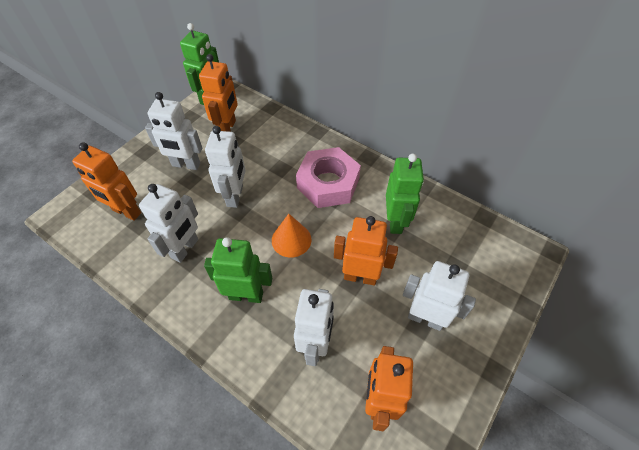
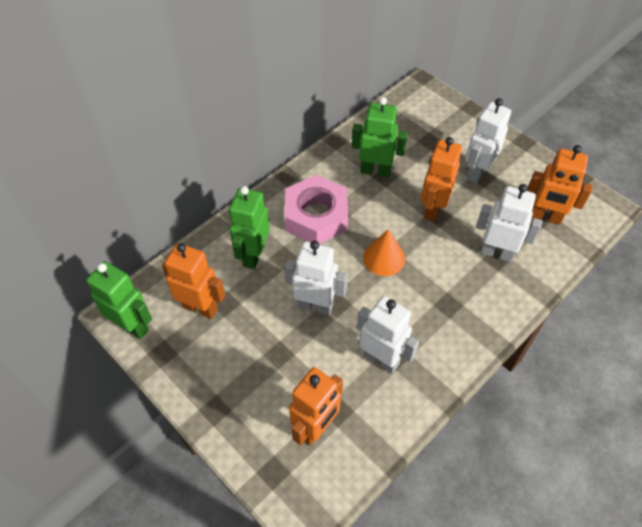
camera: 80 degrees left, 0 degrees up
(186, 165) = (253, 358): white robot -> none
(246, 295) = (444, 303): green robot -> green robot (253, 255)

